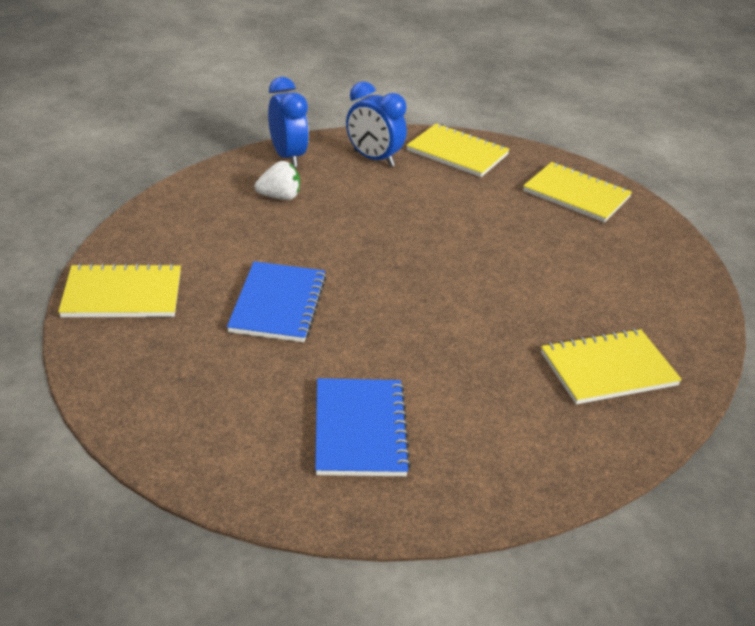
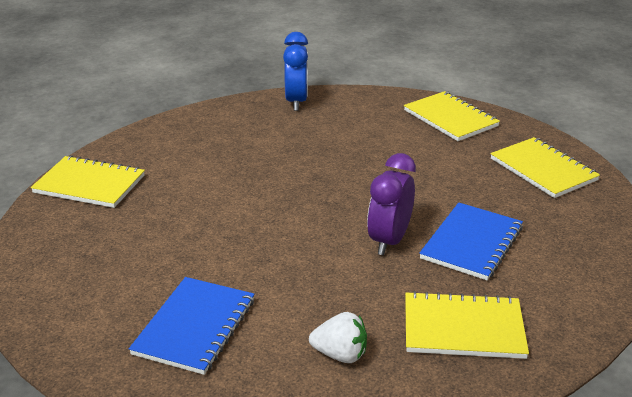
camera: 25 degrees right, 5 degrees down
(278, 304) = (203, 214): blue notebook -> blue notebook (472, 243)
(279, 197) = (266, 131): white strawberry -> white strawberry (340, 354)
(373, 159) = (369, 113): blue clock -> none
(486, 295) = (389, 240): none -> purple clock

